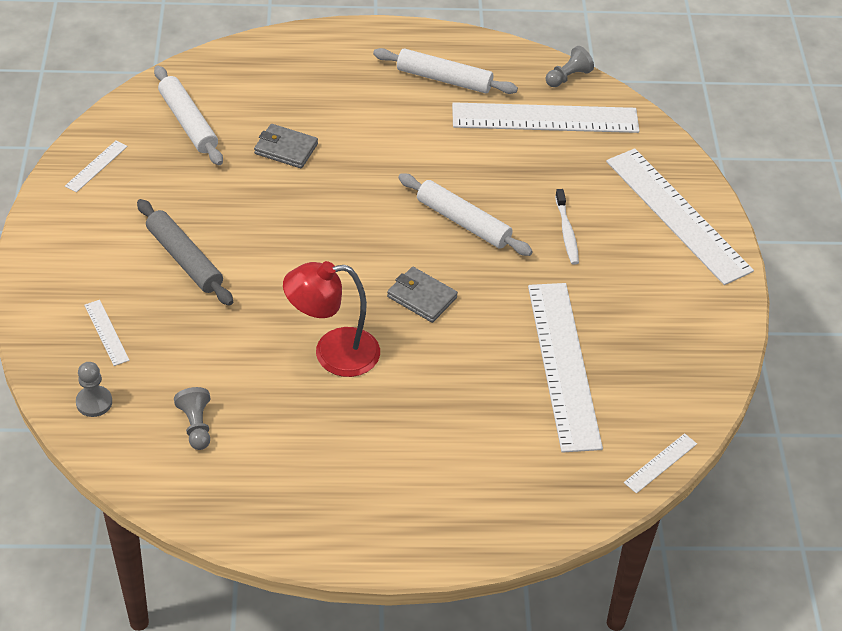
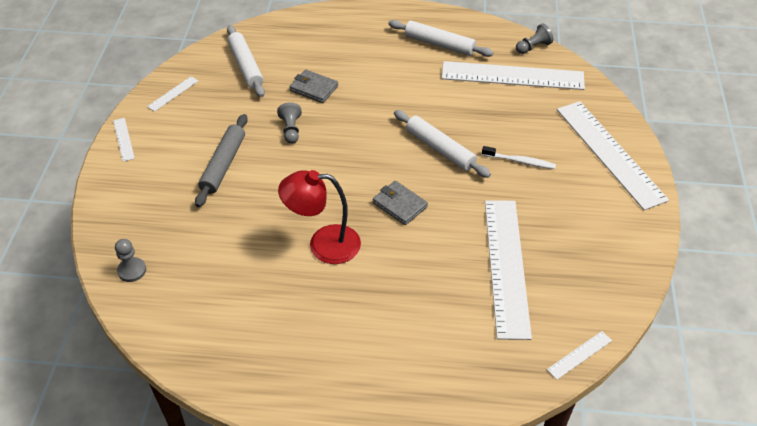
camera: 10 degrees right, 0 degrees up
(106, 332) = (153, 216): white ruler -> white ruler (123, 139)
(185, 259) = (223, 165): grey rolling pin -> grey rolling pin turned 45 degrees clockwise
(196, 426) = (206, 295): grey pawn -> grey pawn (291, 130)
(566, 232) = (520, 161): white toothbrush -> white toothbrush turned 75 degrees counterclockwise

